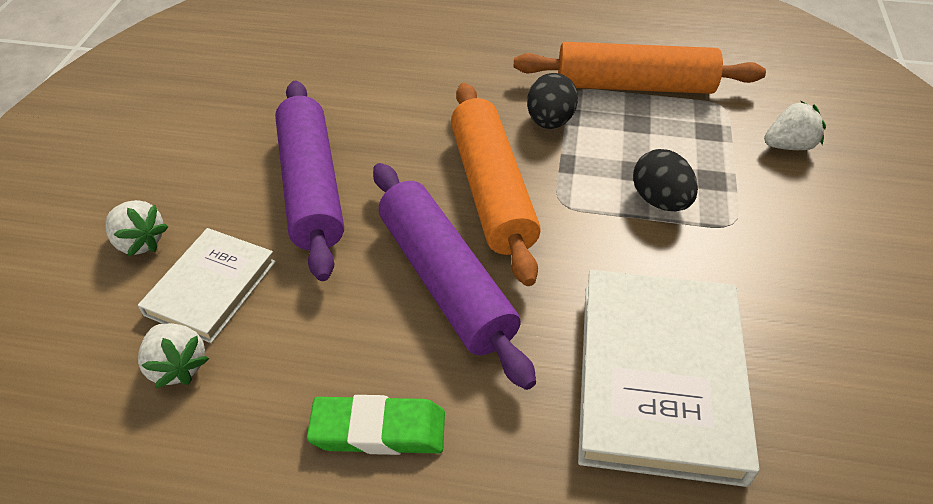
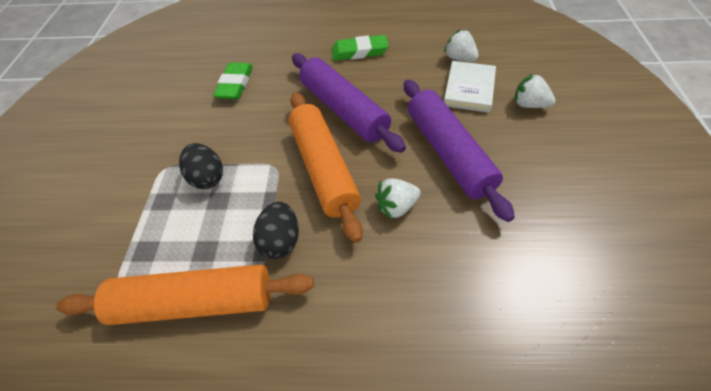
camera: 175 degrees right, 5 degrees up
(659, 378) = (235, 84): white book -> green eraser
(788, 145) = (85, 244): white strawberry -> white strawberry (396, 207)

